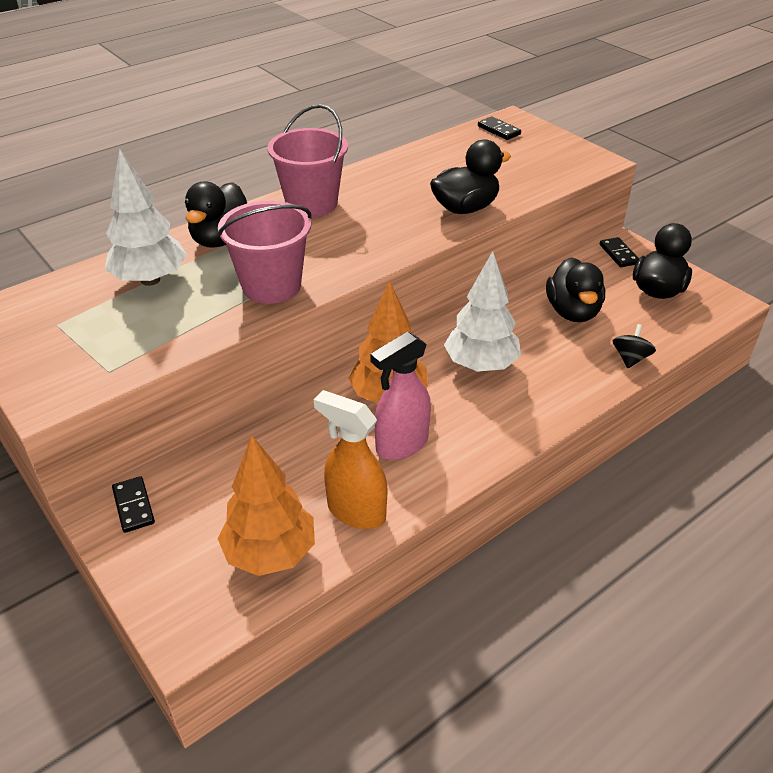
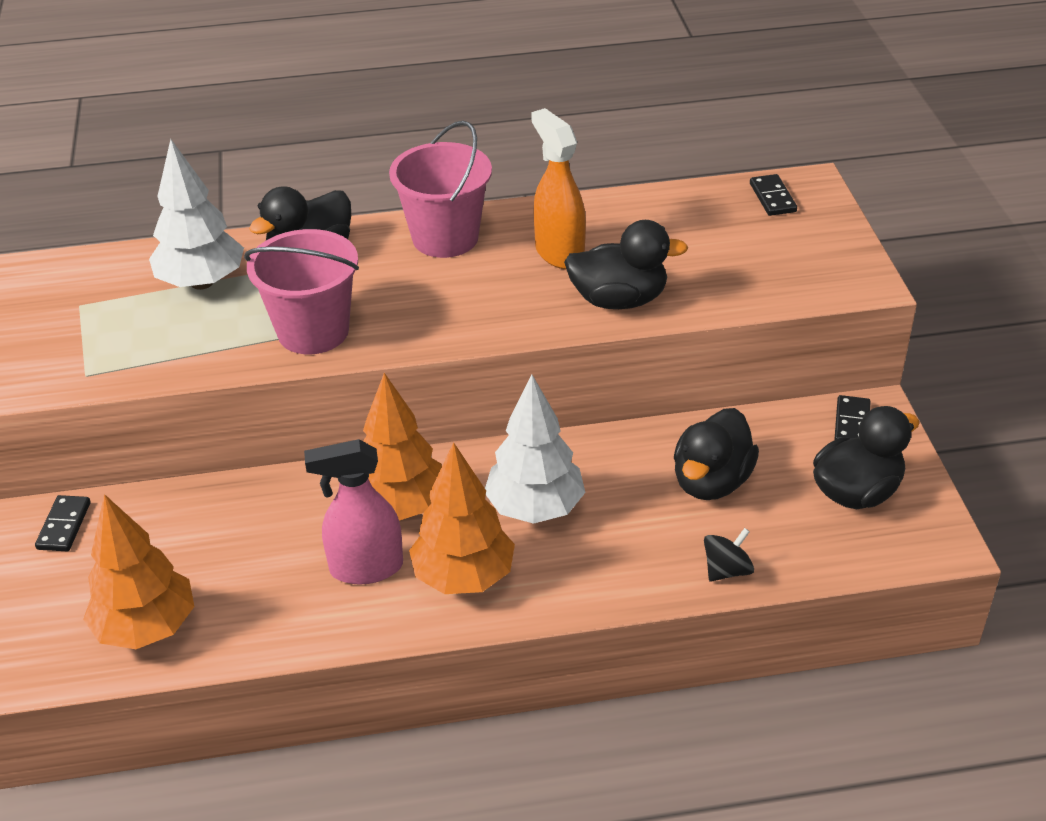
camera: 30 degrees right, 0 degrees up
(356, 511) = (259, 621): orange spray bottle -> orange spray bottle (559, 253)
(474, 424) = (464, 577): none -> orange tree

